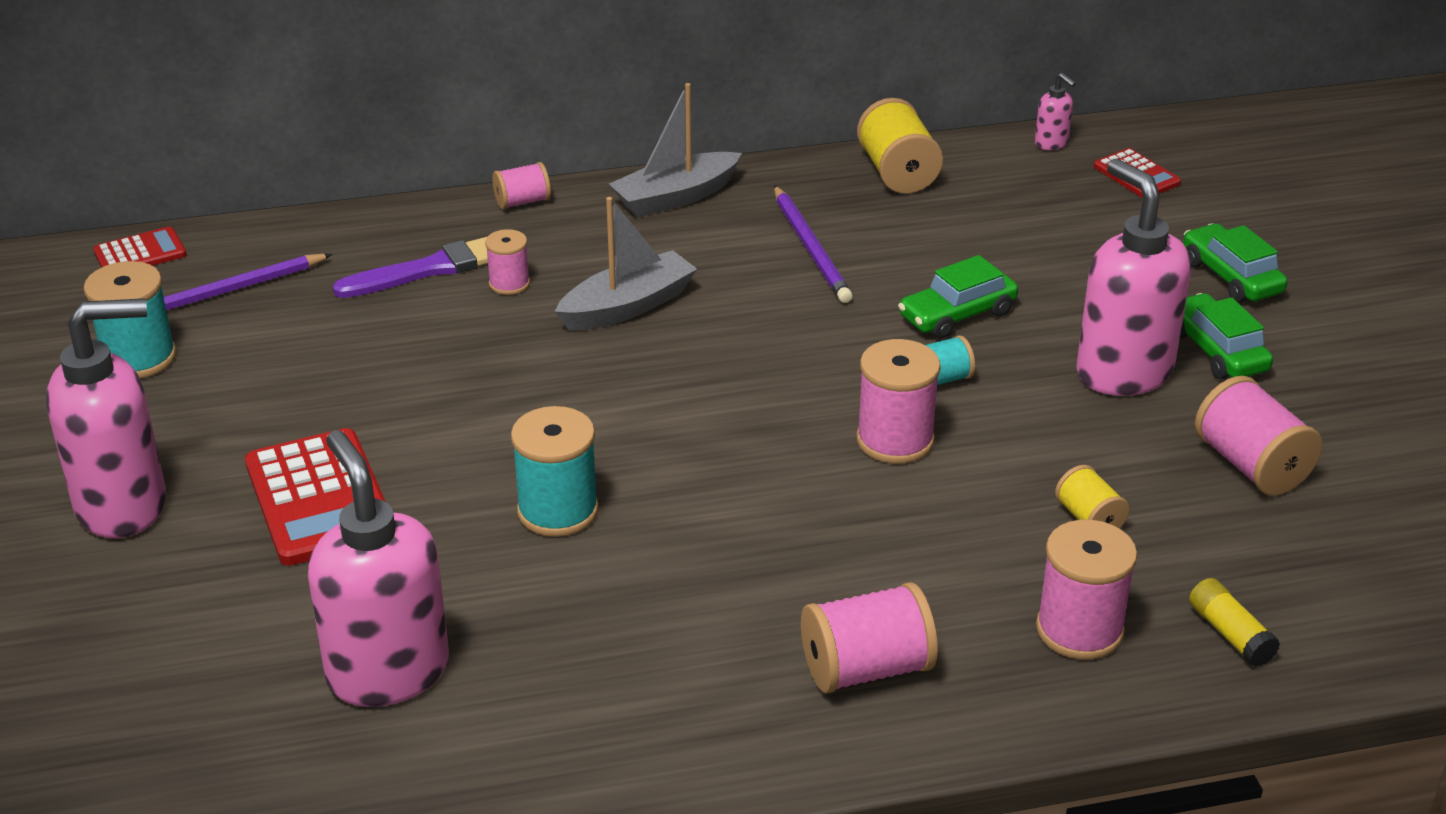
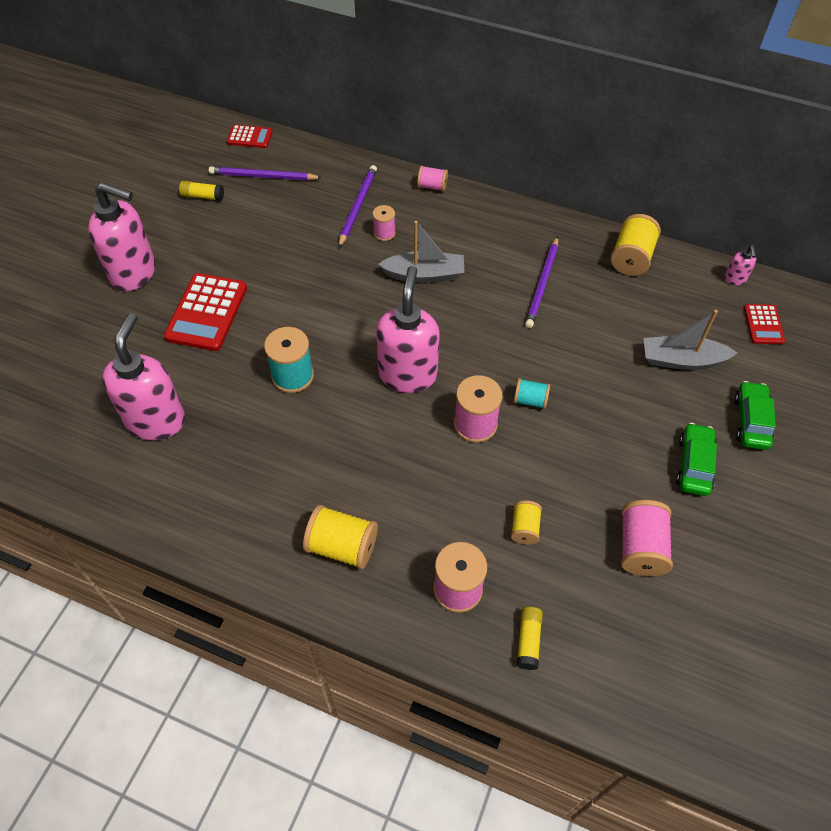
camera: 35 degrees right, 20 degrees up
(139, 358) = (203, 196): turquoise spool -> yellow glue stick
(429, 269) = (357, 207): purple brush -> purple pencil
(675, 197) = (505, 219): grey boat -> grey boat (682, 360)
(866, 669) = (342, 546): pink spool -> yellow spool
(957, 315) = (577, 365): green car -> none
(1123, 372) = (629, 449): pink soap dispenser -> pink soap dispenser (408, 374)

